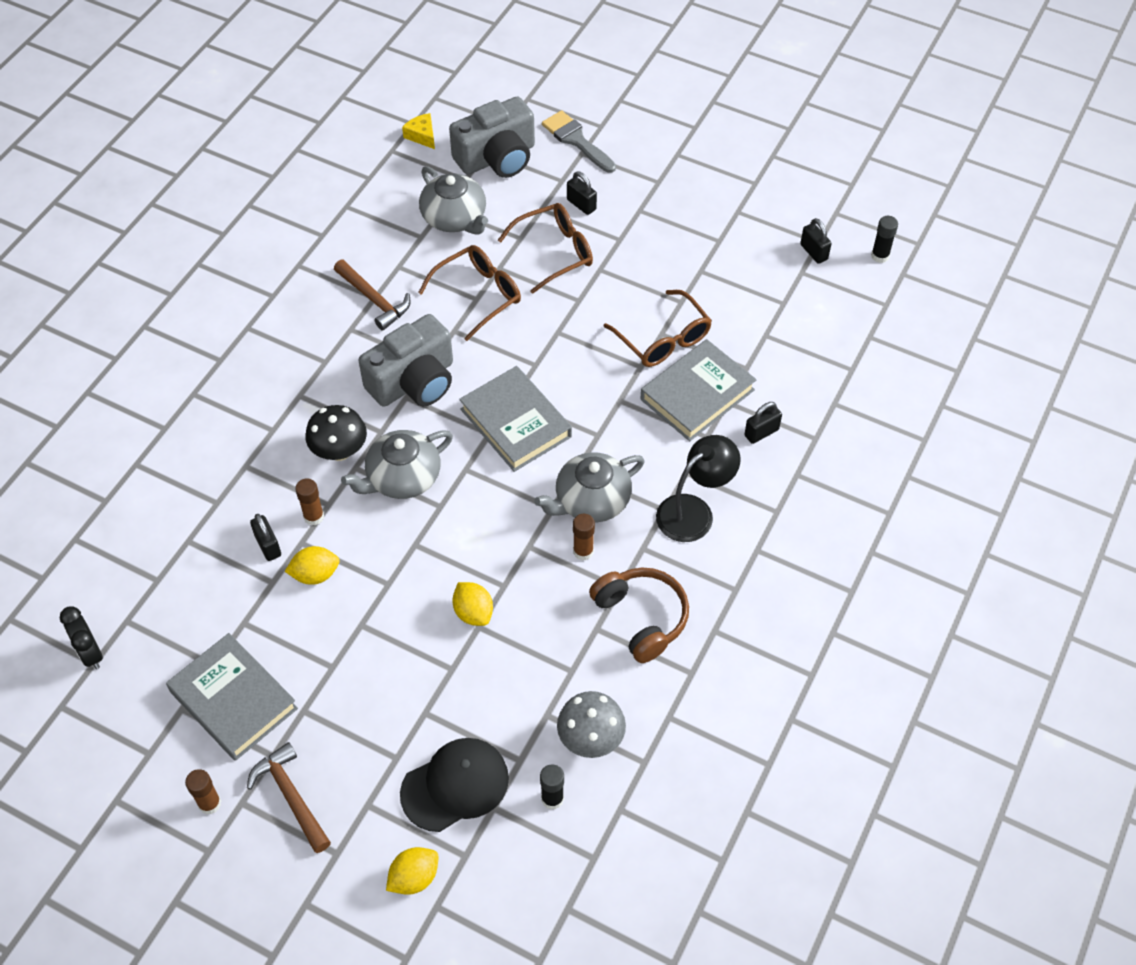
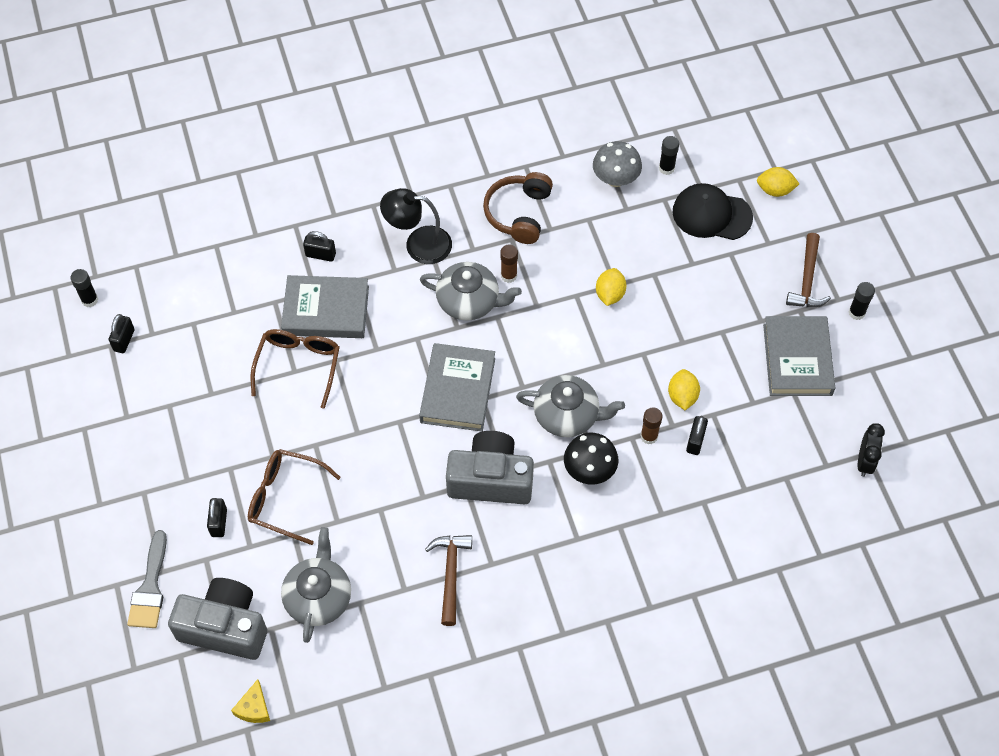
camera: 135 degrees left, 5 degrees up
(210, 803) = (856, 312): brown glue stick -> black glue stick
(315, 574) = (682, 396): yellow lemon -> yellow lemon turned 60 degrees clockwise
(478, 295) = (376, 510): brown glasses -> none

